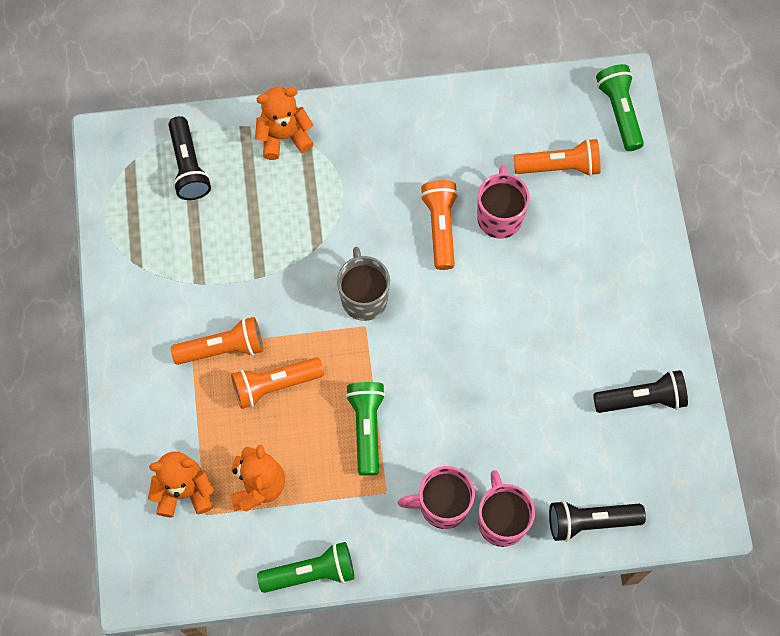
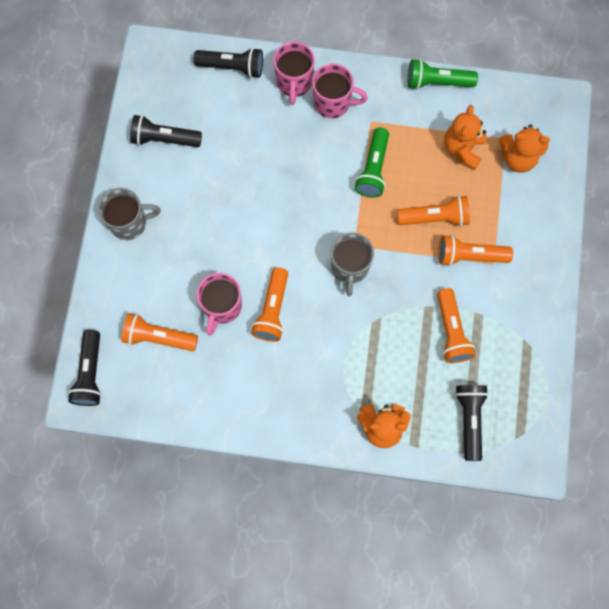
camera: 165 degrees left, 5 degrees up
(227, 255) = (451, 331): none -> orange flashlight
(619, 112) = (90, 373): green flashlight -> black flashlight
(643, 284) = (129, 223): none -> grey mug

